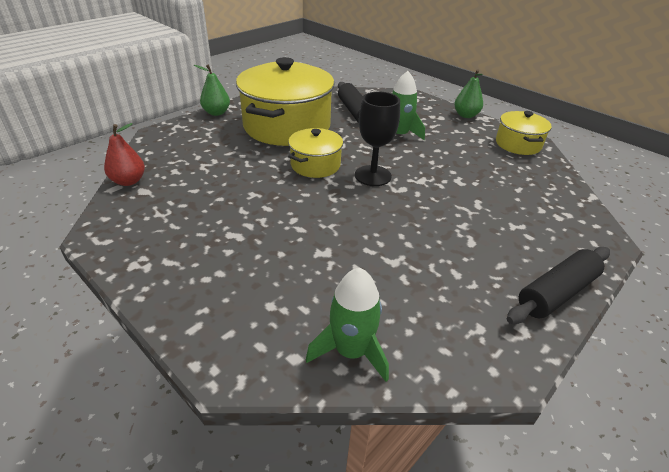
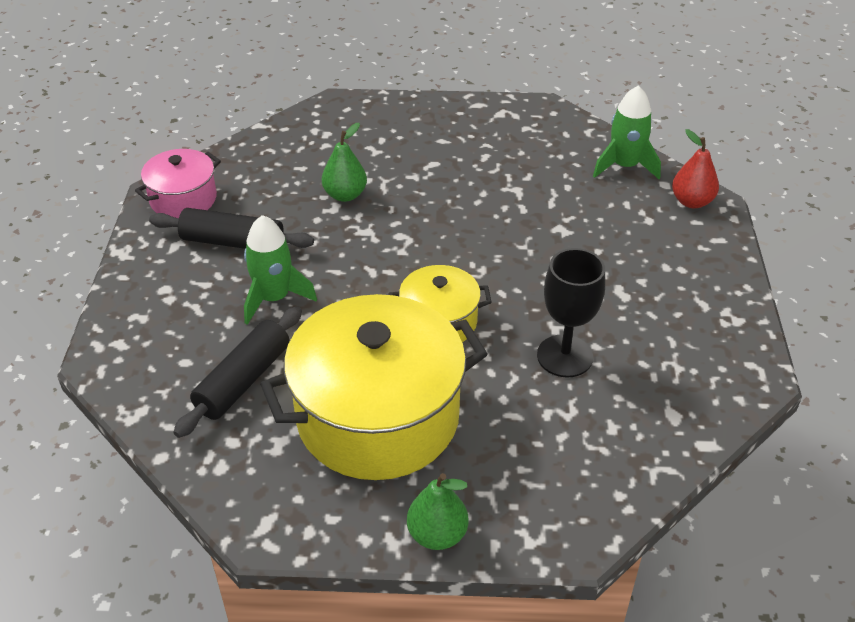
camera: 130 degrees left, 5 degrees up
(128, 181) = (682, 446): red pear -> red pear (691, 201)
(373, 176) = (402, 267): black goblet -> black goblet (564, 356)
(466, 115) = (130, 270): green pear -> green pear (345, 195)
(518, 144) = (183, 199): yellow pot -> pink pot
(556, 293) = (442, 109): black rolling pin -> black rolling pin (233, 242)

